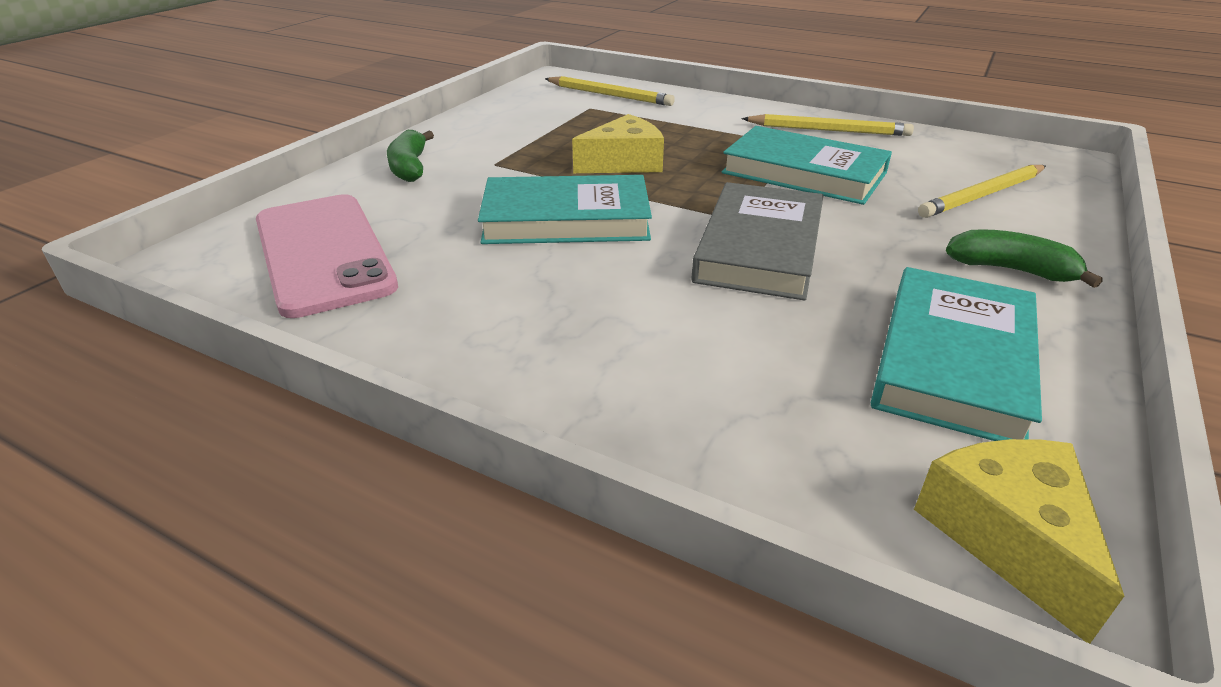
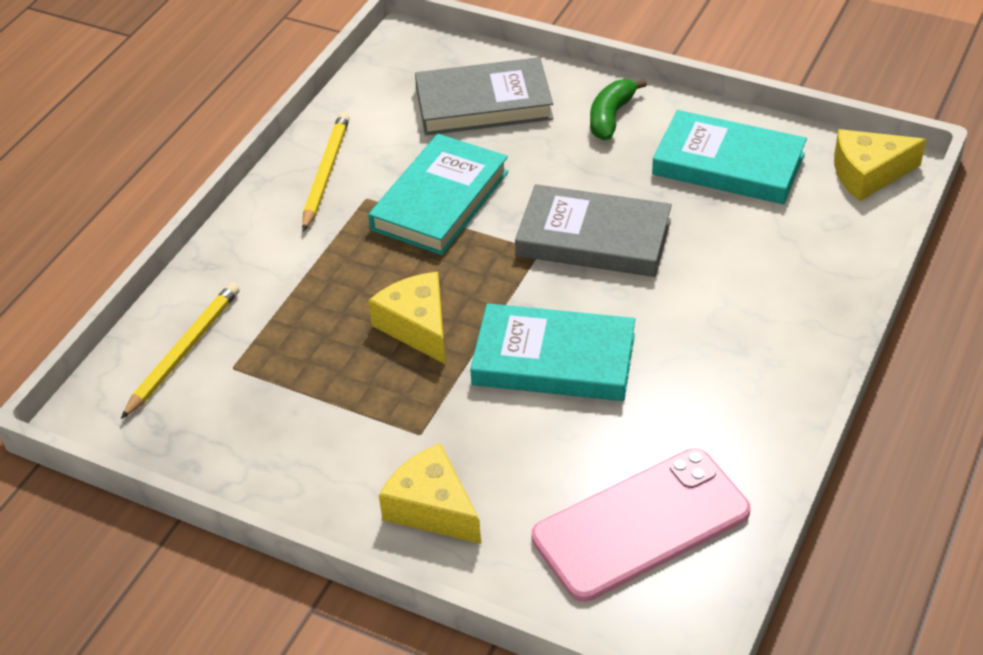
camera: 90 degrees left, 10 degrees up
(409, 167) = (432, 508): green banana -> yellow cheese
(566, 219) = (554, 359): turquoise book -> turquoise book turned 75 degrees counterclockwise
(983, 195) = (483, 103): yellow pencil -> grey book

